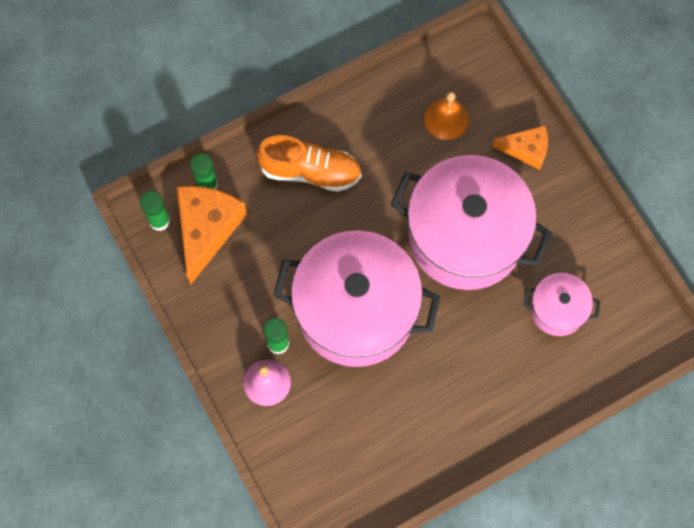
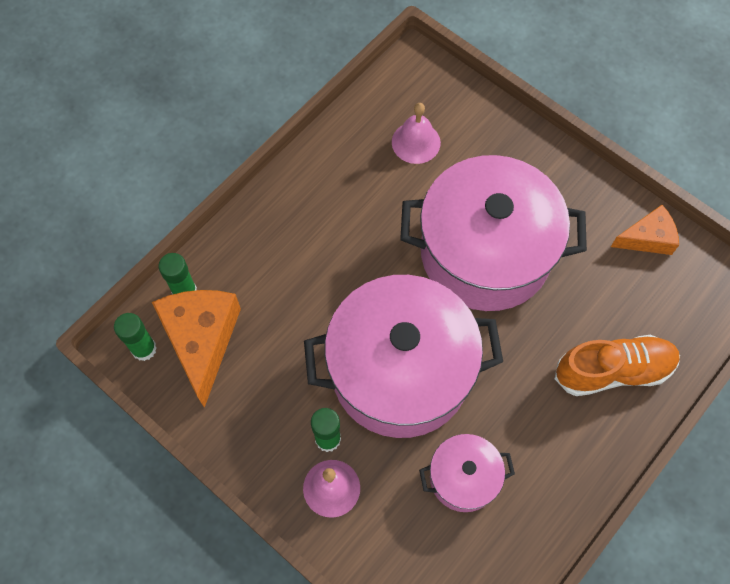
camera: 20 degrees left, 5 degrees down
(310, 171) = (293, 241): orange shoe -> orange shoe (613, 371)
(446, 119) = (416, 142): orange bell -> pink bell
(526, 150) = (510, 146): orange cheese -> orange cheese (647, 238)
(557, 310) = (612, 296): pink pot -> pink pot (463, 478)

